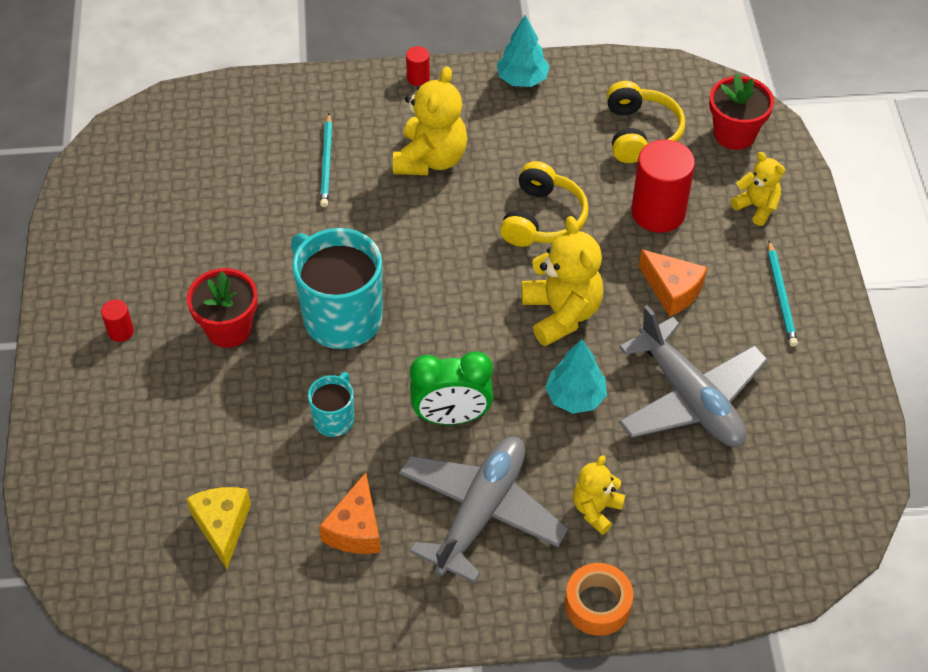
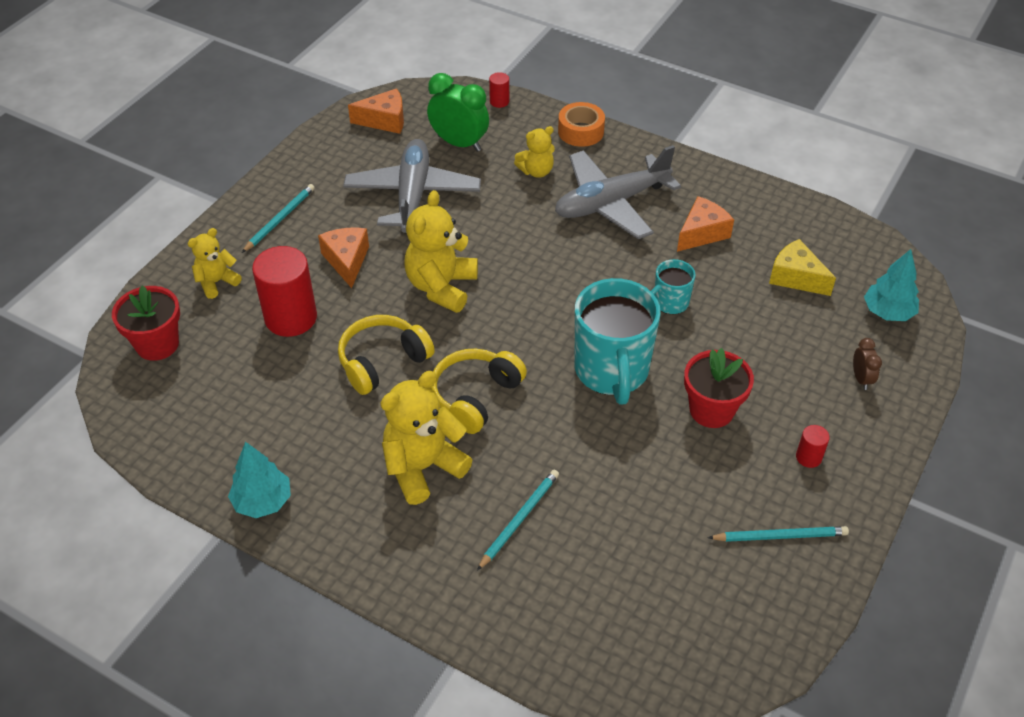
camera: 145 degrees left, 5 degrees down
(103, 437) = (861, 379): none -> brown clock
(115, 254) = (780, 536): none -> turquoise pencil
(222, 526) = (796, 277): yellow cheese -> yellow cheese turned 105 degrees clockwise
(418, 78) = (355, 564): red cylinder -> red cylinder (499, 101)
(451, 417) = (583, 263): green clock -> green clock (459, 143)
(575, 397) = (487, 232): turquoise tree -> turquoise tree (887, 312)
(640, 133) = (226, 388): yellow headphones -> yellow headphones (475, 396)
(756, 207) = (217, 282): yellow teddy bear -> yellow teddy bear turned 60 degrees clockwise
(825, 481) = (384, 120): none -> orange cheese

